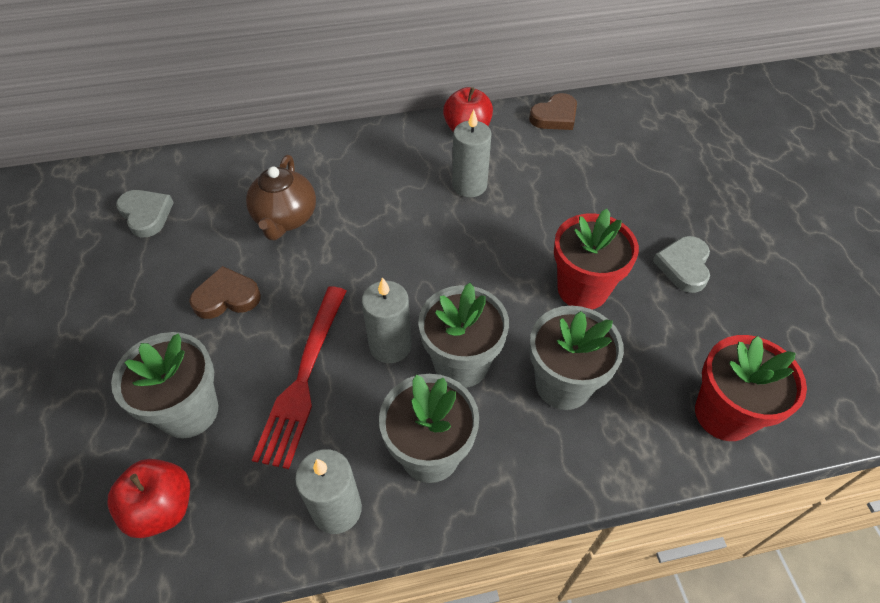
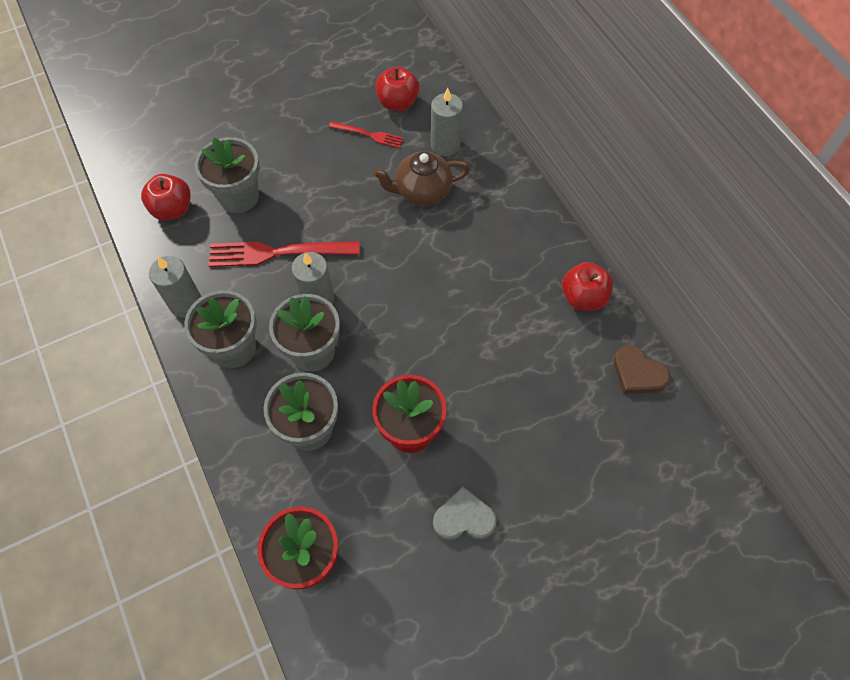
camera: 75 degrees right, 10 degrees up
(146, 215) = (397, 103): grey heart -> red apple
(176, 250) = (369, 135): none -> red fork
(227, 297) = (335, 182): brown heart -> none
(469, 185) = (507, 316): grey candle -> grey candle (445, 145)

